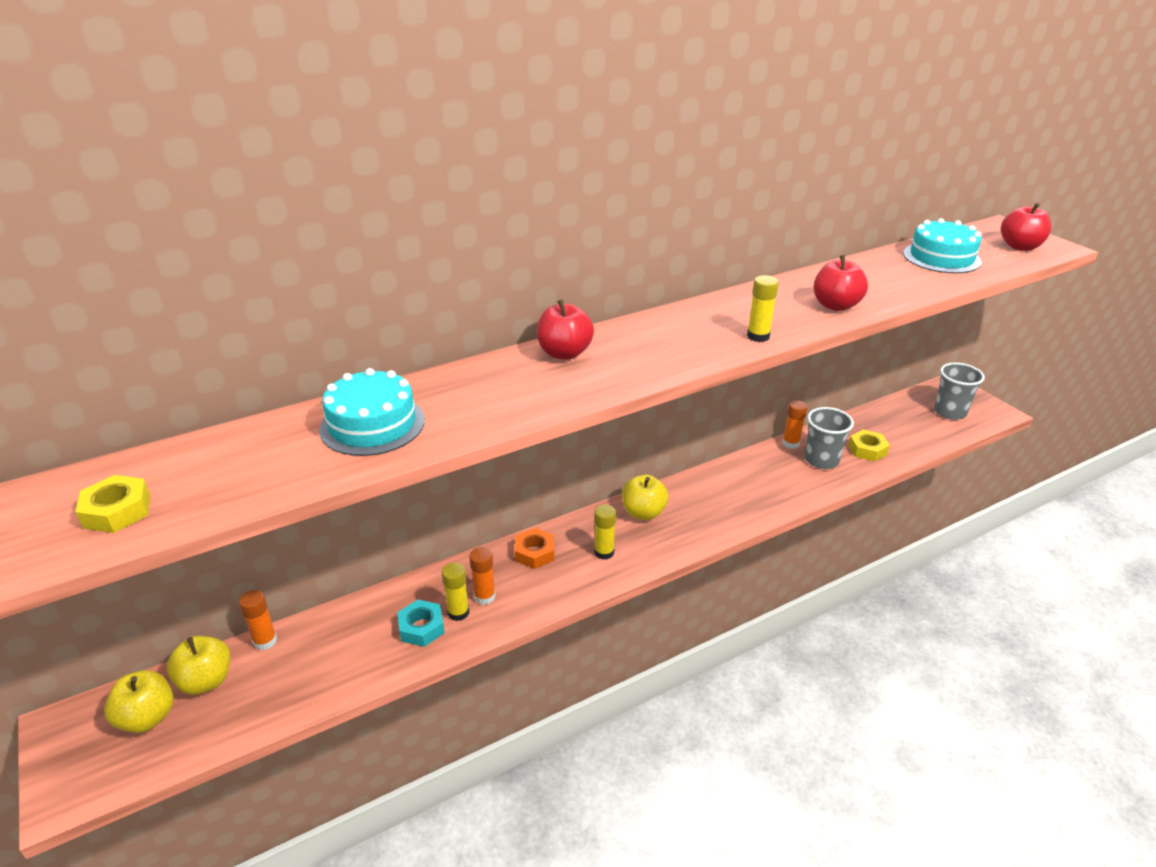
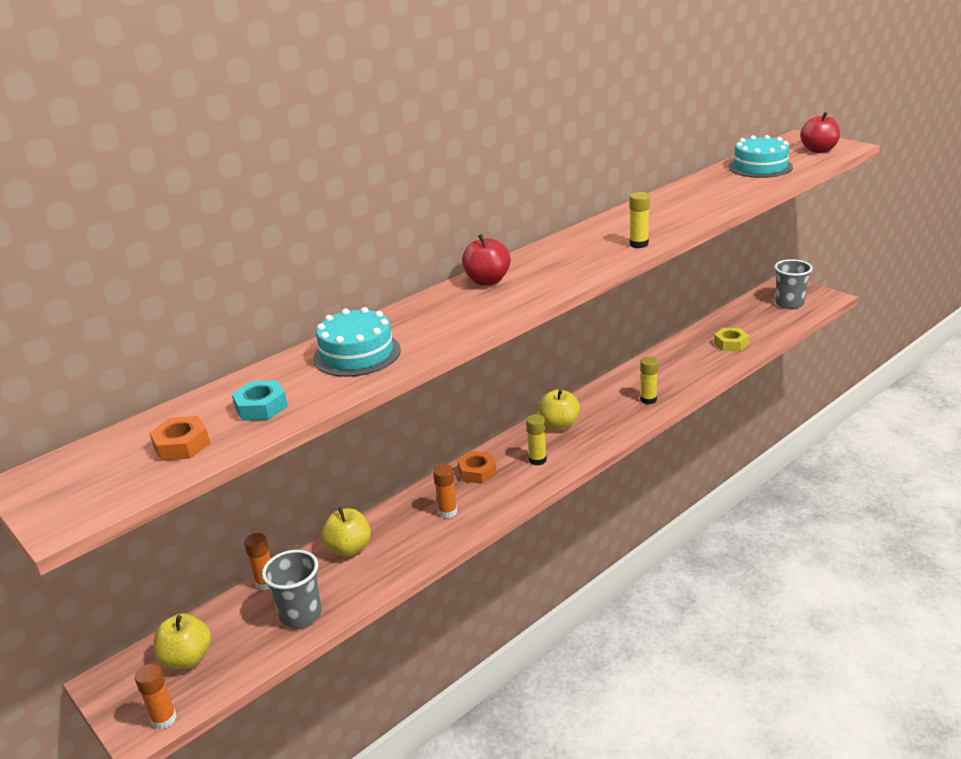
camera: 10 degrees left, 5 degrees down
(117, 511) = (181, 445): yellow nut -> orange nut
(206, 681) = (227, 622): yellow apple -> yellow apple (349, 548)
(421, 628) = (402, 545): turquoise nut -> turquoise nut (261, 407)
(458, 612) = (430, 527): yellow glue stick -> yellow glue stick (648, 399)
(791, 443) = (665, 350): orange glue stick -> orange glue stick (164, 719)
(821, 460) = (695, 358): grey cup -> grey cup (300, 614)
(835, 305) = (690, 213): red apple -> none

